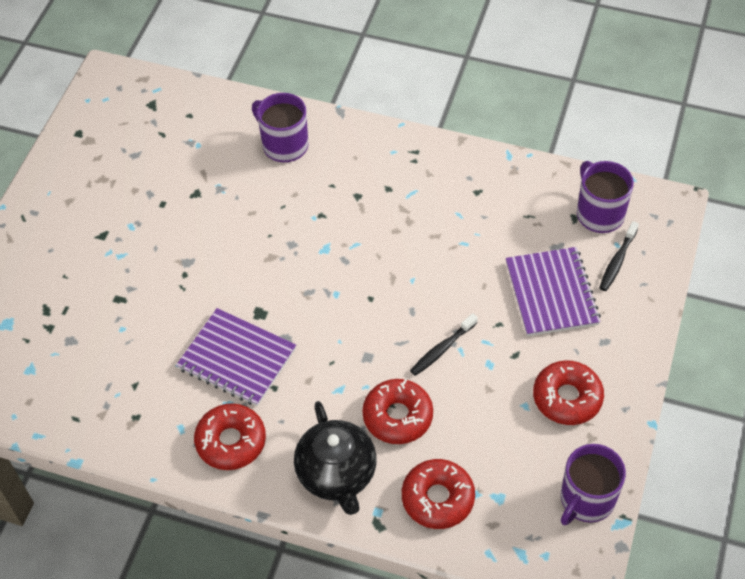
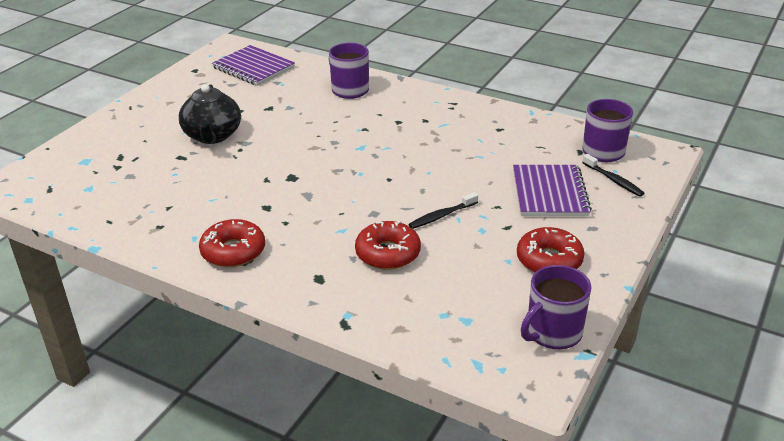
camera: 10 degrees right, 20 degrees down
(237, 359) = (261, 201): purple notebook -> purple notebook (253, 67)
(337, 474) = (319, 284): black teapot -> black teapot (212, 136)
(438, 498) = (407, 313): red donut -> none
(617, 261) = (613, 180): black toothbrush -> black toothbrush turned 75 degrees counterclockwise

